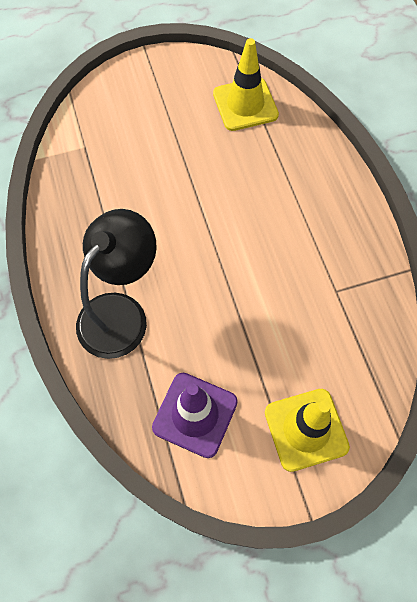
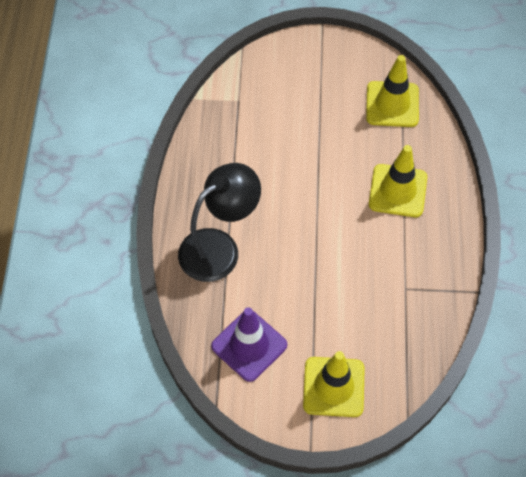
camera: 20 degrees right, 5 degrees down
(286, 190) = (397, 191): none -> yellow traffic cone

